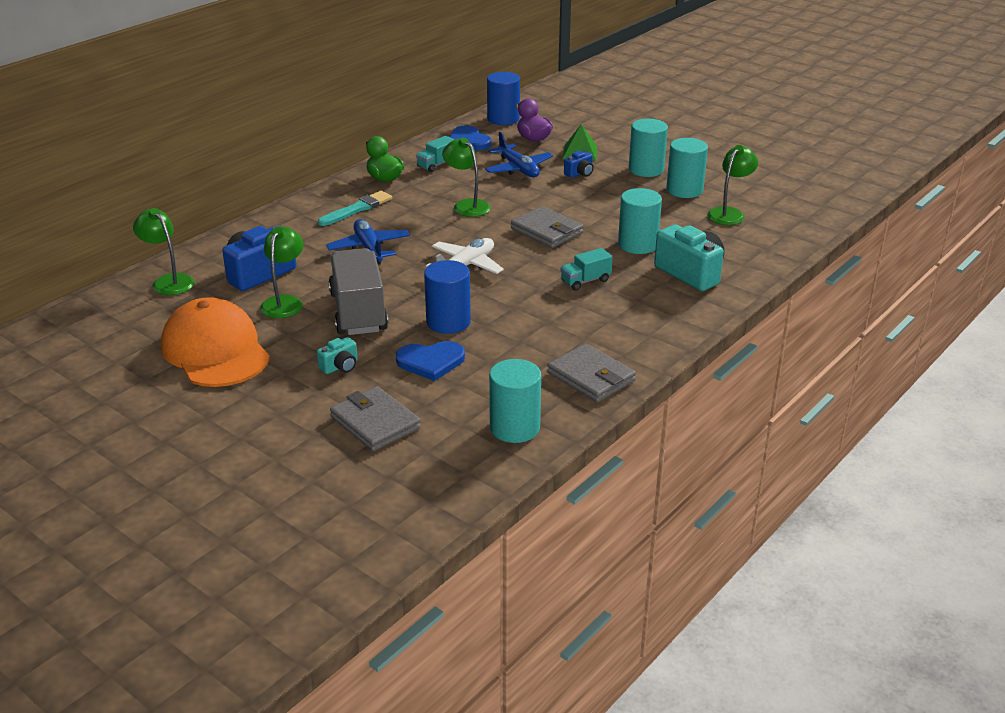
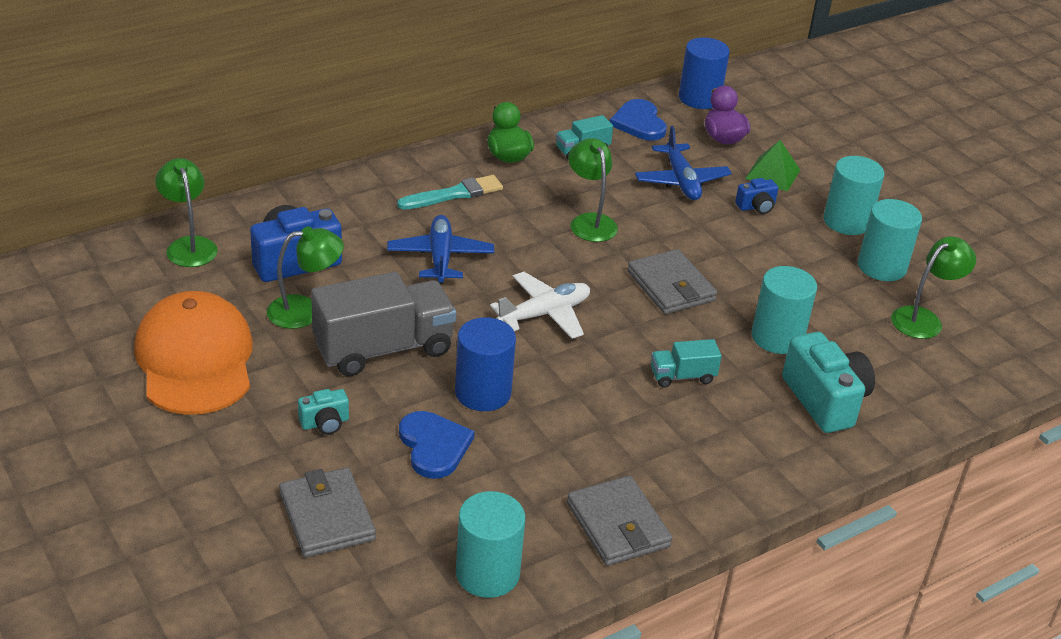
camera: 15 degrees right, 5 degrees up
(285, 302) = (305, 311): green lamp -> green lamp turned 45 degrees clockwise
(358, 312) = (383, 349): grey truck -> grey truck turned 60 degrees clockwise
(431, 362) = (434, 446): blue heart -> blue heart turned 120 degrees counterclockwise

